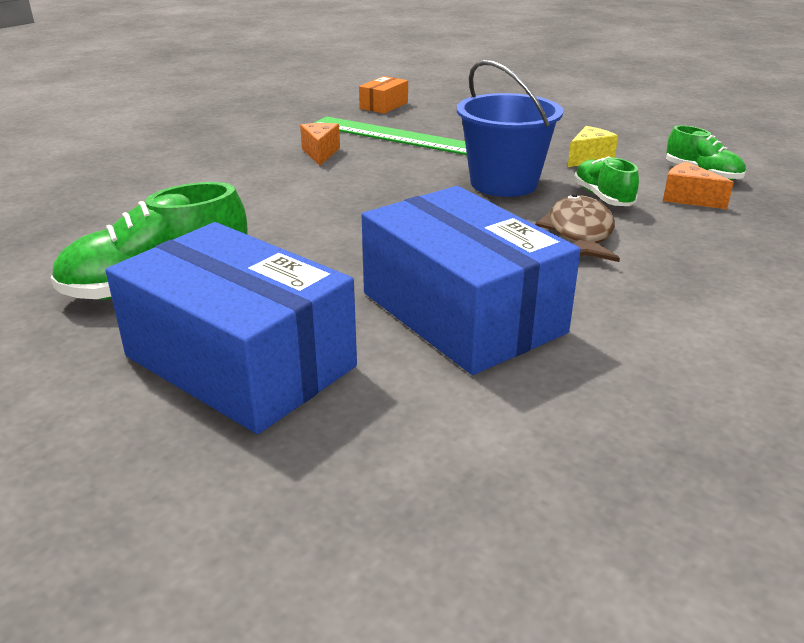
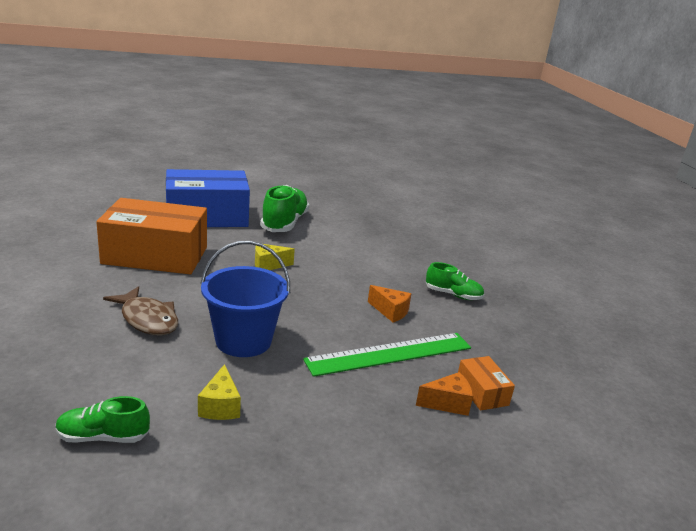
camera: 125 degrees right, 5 degrees down
(333, 234) = (268, 265): none -> yellow cheese
(462, 312) = (155, 255): blue box -> orange box
(602, 197) = (163, 359): green shoe -> green shoe (453, 295)
(688, 198) = (97, 390): orange cheese -> orange cheese (447, 403)

